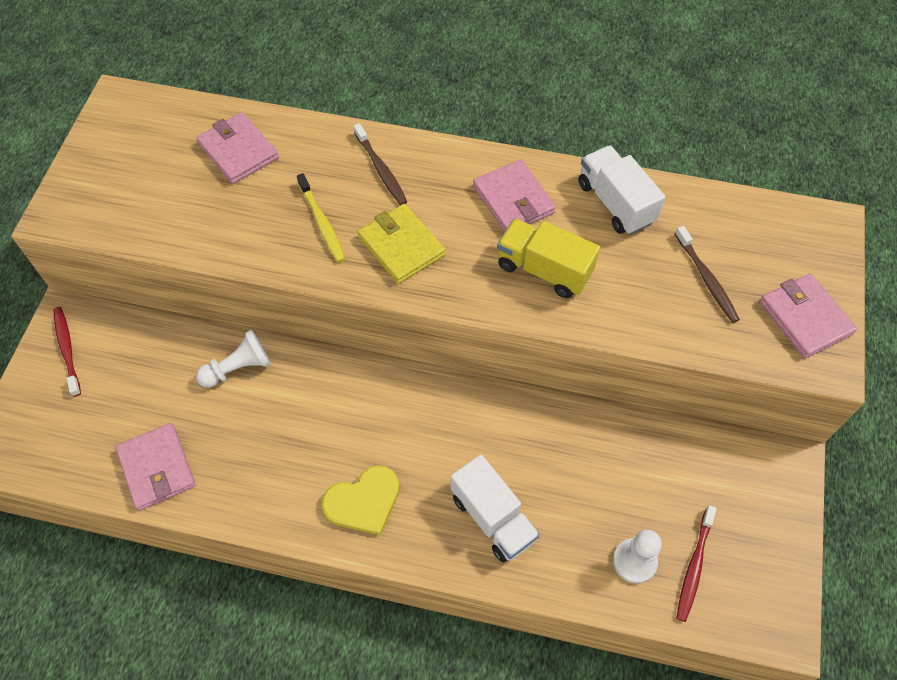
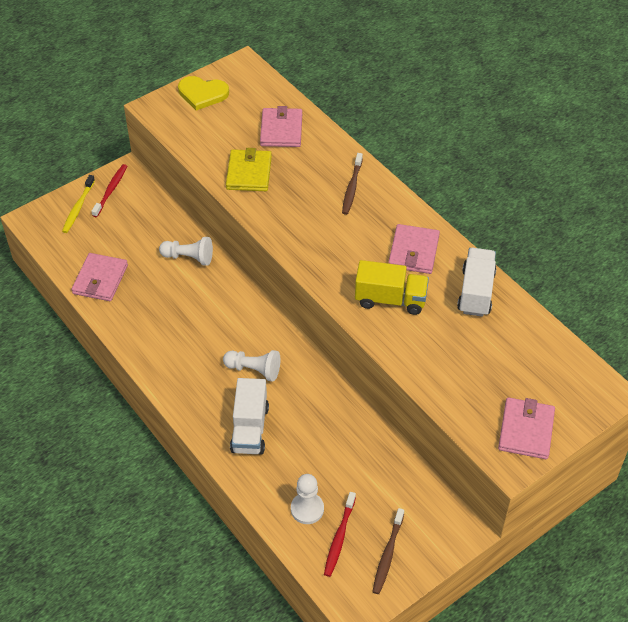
camera: 40 degrees right, 10 degrees down
(322, 223) = (288, 196): yellow toothbrush -> yellow toothbrush (78, 208)
(363, 502) = (188, 370): yellow heart -> yellow heart (202, 94)
(401, 246) = (320, 235): yellow wallet -> yellow wallet (249, 173)
(433, 447) = (254, 370): none -> white pawn
(544, 269) = (390, 299): yellow truck -> yellow truck turned 120 degrees clockwise
(694, 567) = (339, 538): red toothbrush -> red toothbrush turned 45 degrees counterclockwise
(707, 279) = (486, 369): brown toothbrush -> brown toothbrush (387, 555)

